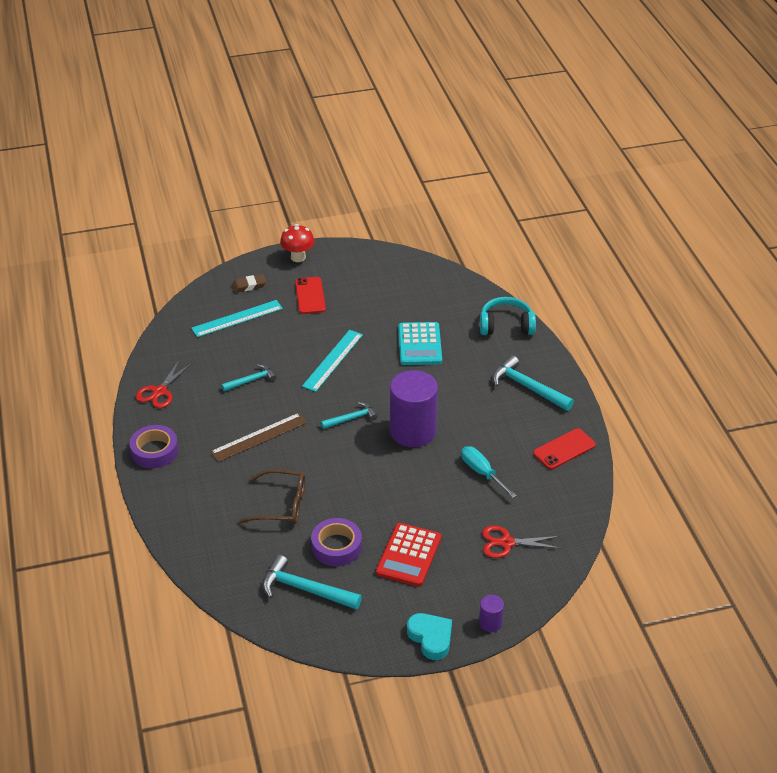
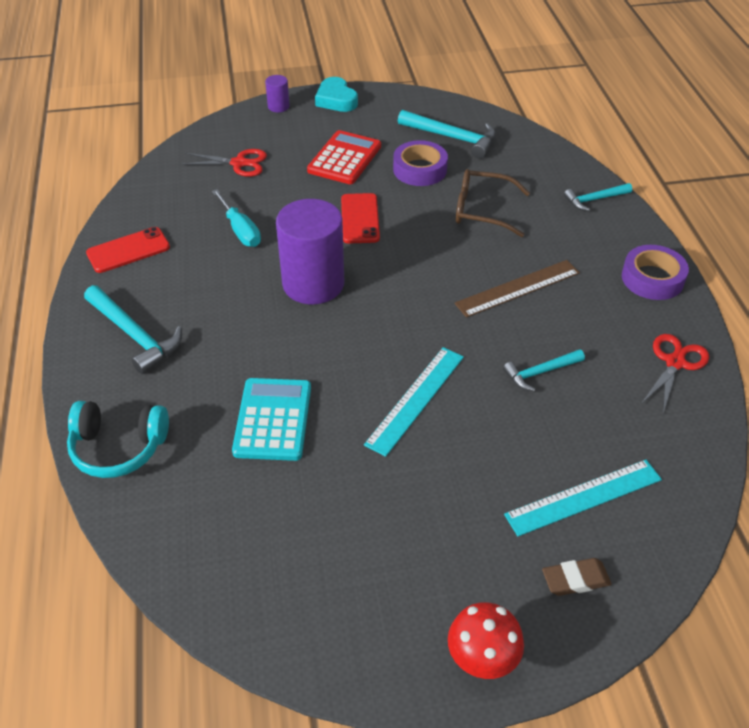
camera: 175 degrees left, 5 degrees up
(310, 296) = (454, 543): red phone -> red phone (359, 219)
(351, 418) = (393, 305): turquoise hammer -> turquoise hammer (594, 200)

